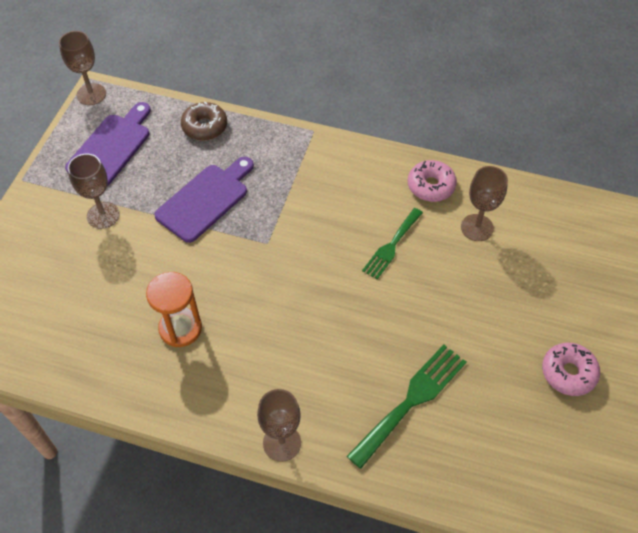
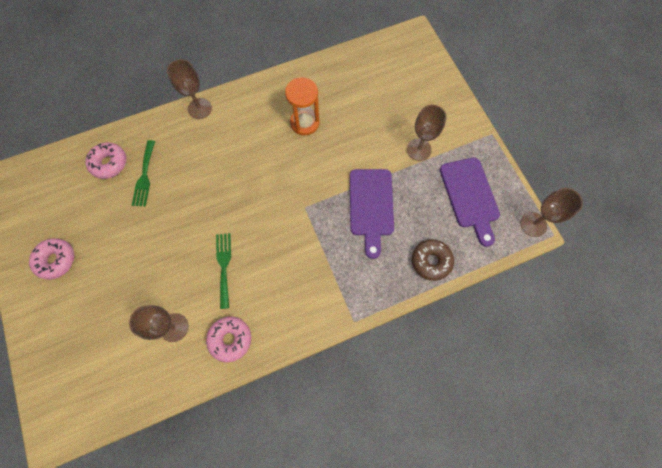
camera: 140 degrees right, 15 degrees up
(411, 400) = (144, 176): green fork -> green fork, size x0.66
(444, 450) = (109, 163): none -> pink donut

